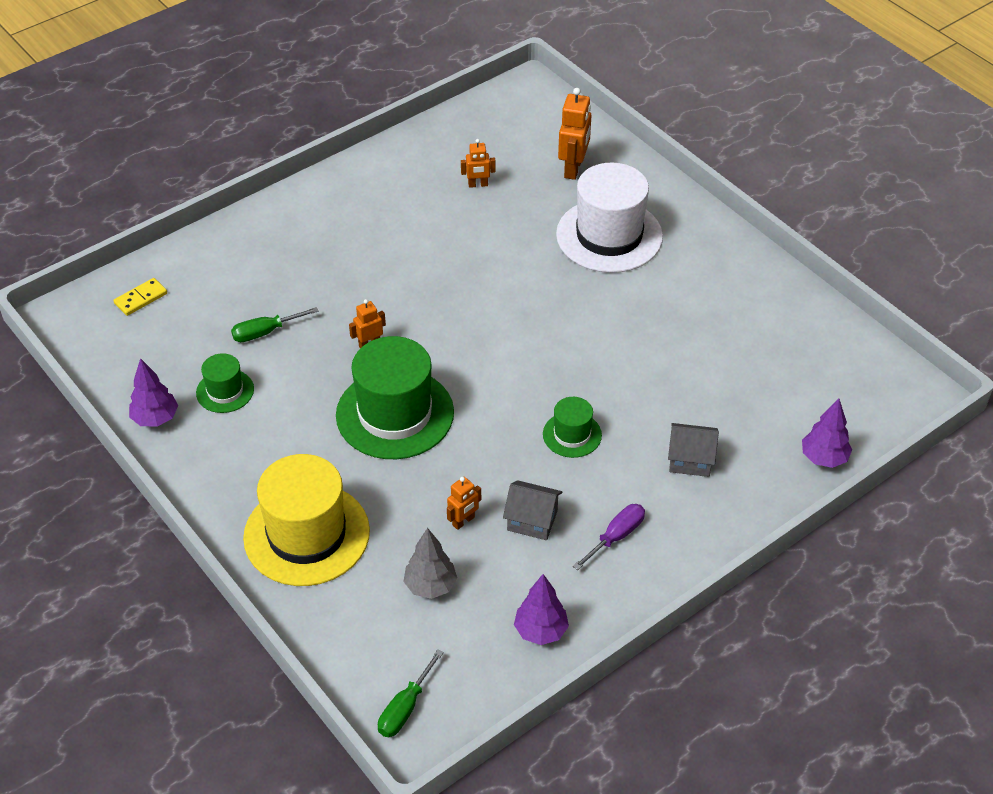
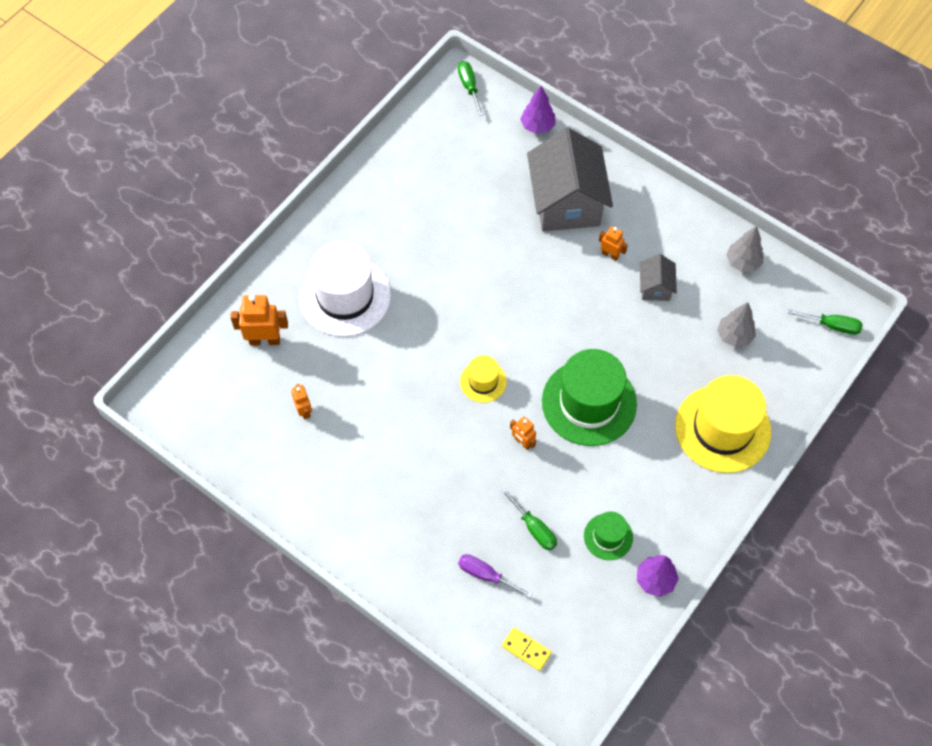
camera: 105 degrees left, 15 degrees up
(459, 327) = (483, 381): none -> yellow hat
(463, 521) = (672, 329): orange robot -> orange robot (610, 255)
(540, 631) = (743, 262): purple tree -> grey tree
(572, 435) = (568, 279): green hat -> none
(616, 536) = (649, 234): purple screwdriver -> purple screwdriver (486, 575)
(690, 460) = (566, 202): grey house -> grey house, size x2.16
(903, 401) = (469, 87): none -> green screwdriver

